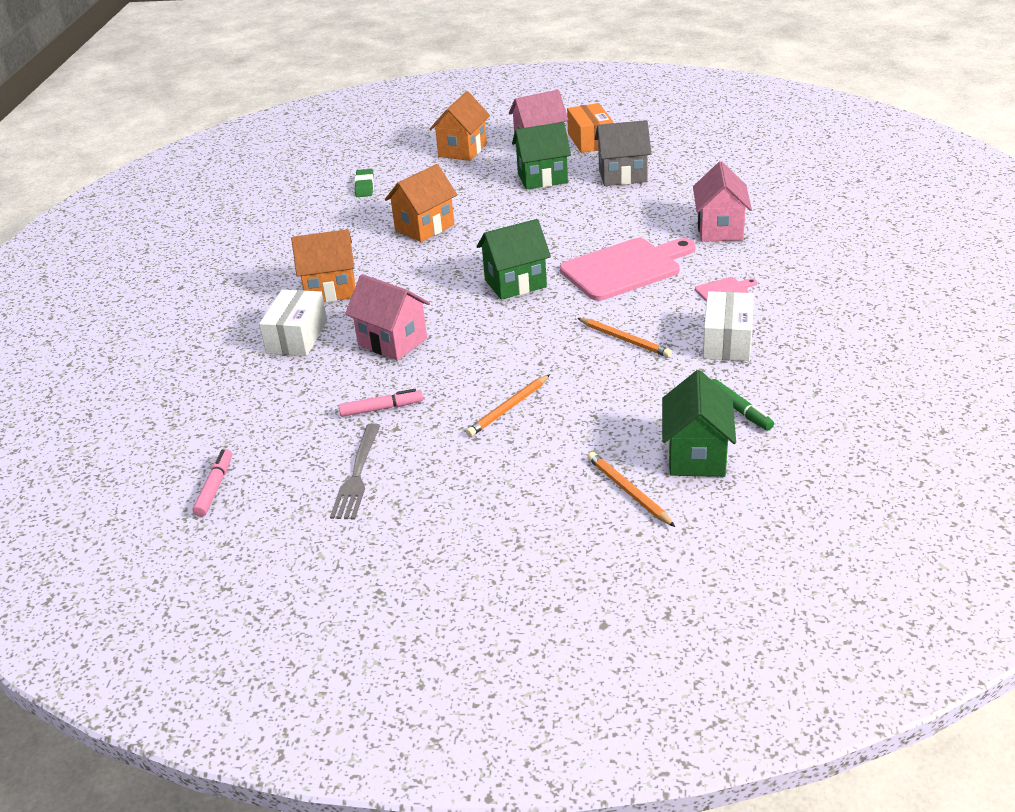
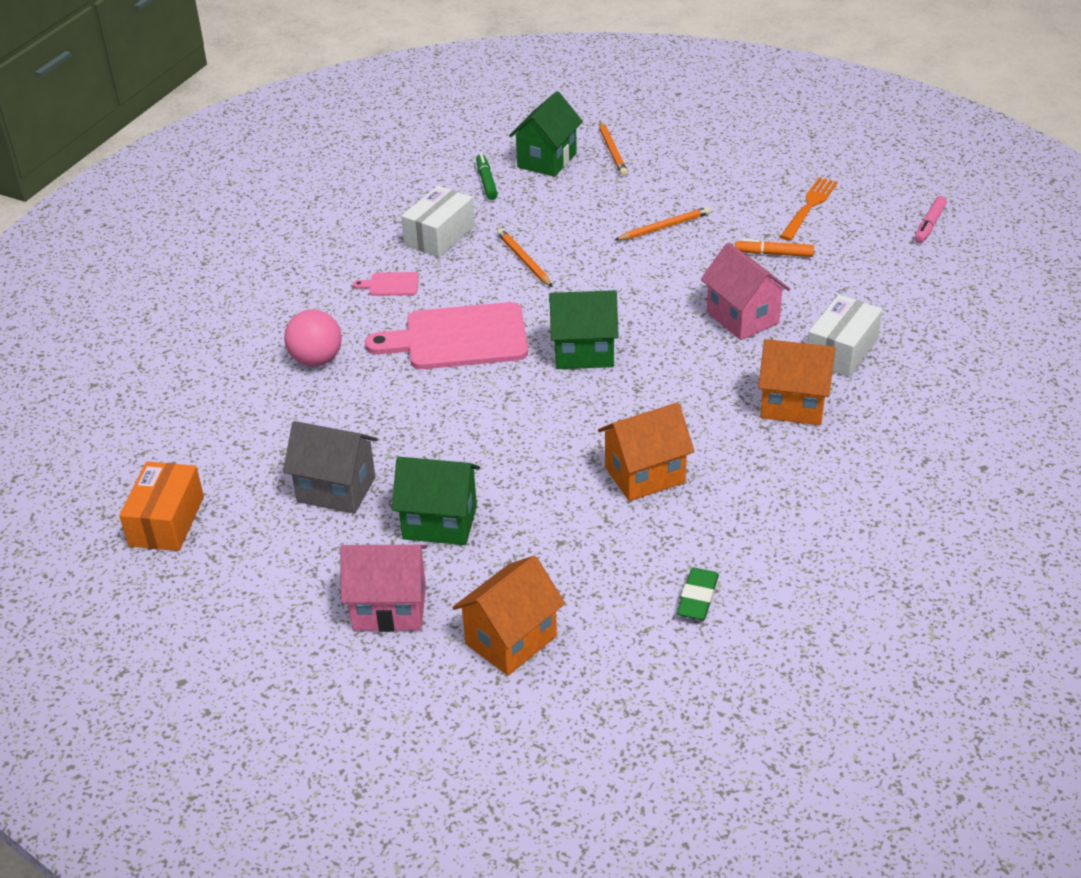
camera: 160 degrees left, 5 degrees up
(357, 475) = (809, 207): grey fork -> orange fork
(381, 408) = (774, 254): pink marker -> orange marker
(590, 140) = (311, 589): orange box -> orange box (167, 521)
(720, 229) = (316, 360): pink house -> pink ball

